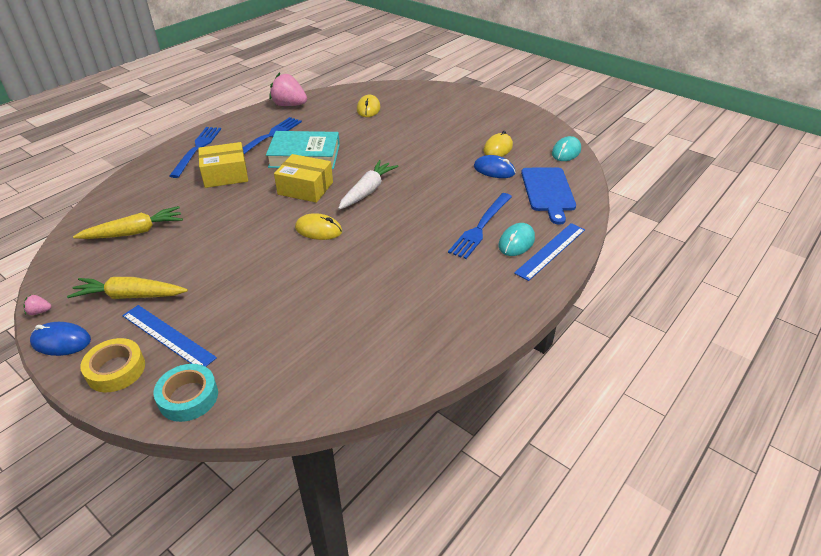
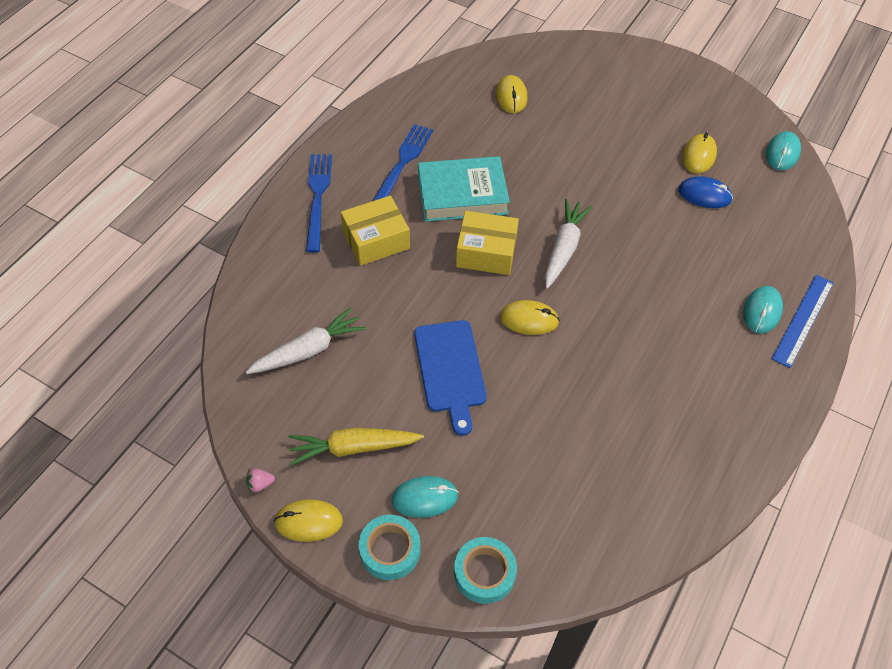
camera: 10 degrees left, 15 degrees up
(61, 341) = (308, 522): blue mouse -> yellow mouse
(116, 370) = (390, 550): yellow tape -> turquoise tape
(134, 232) = (308, 350): yellow carrot -> white carrot
(168, 336) = (425, 498): blue ruler -> turquoise mouse
(289, 105) = (403, 99): pink strawberry -> none
(481, 227) = (715, 292): blue fork -> none
(548, 191) = (777, 225): blue cutting board -> blue cutting board (450, 370)

